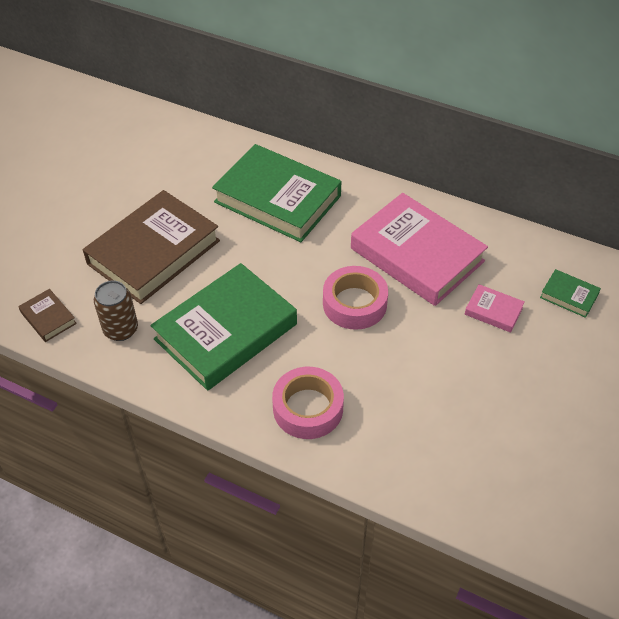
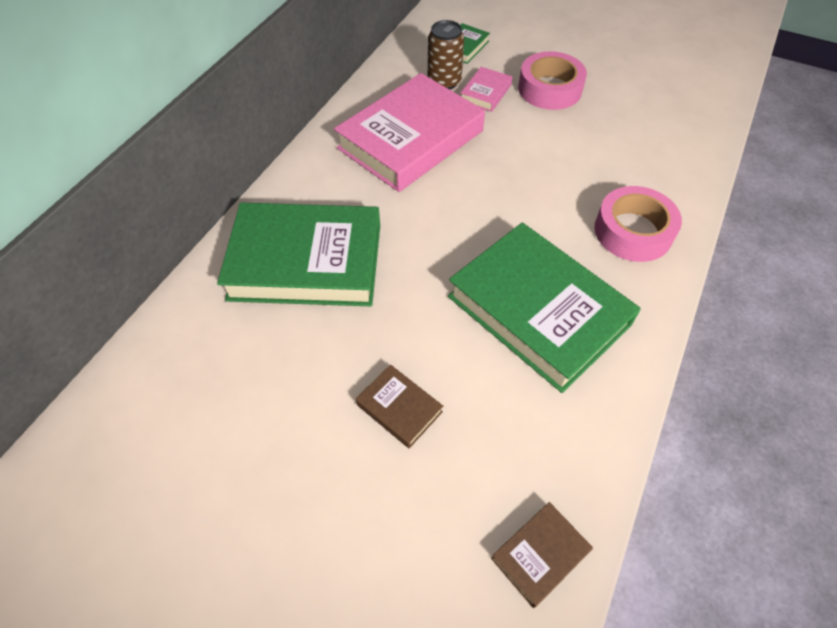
camera: 90 degrees left, 5 degrees up
(121, 329) = (550, 438): brown can -> brown can (444, 82)
(154, 252) = (399, 408): brown book -> brown book, size x0.43
(277, 199) = (306, 262): green book -> green book turned 60 degrees clockwise
(354, 303) = (483, 191): pink tape -> pink tape (549, 89)

